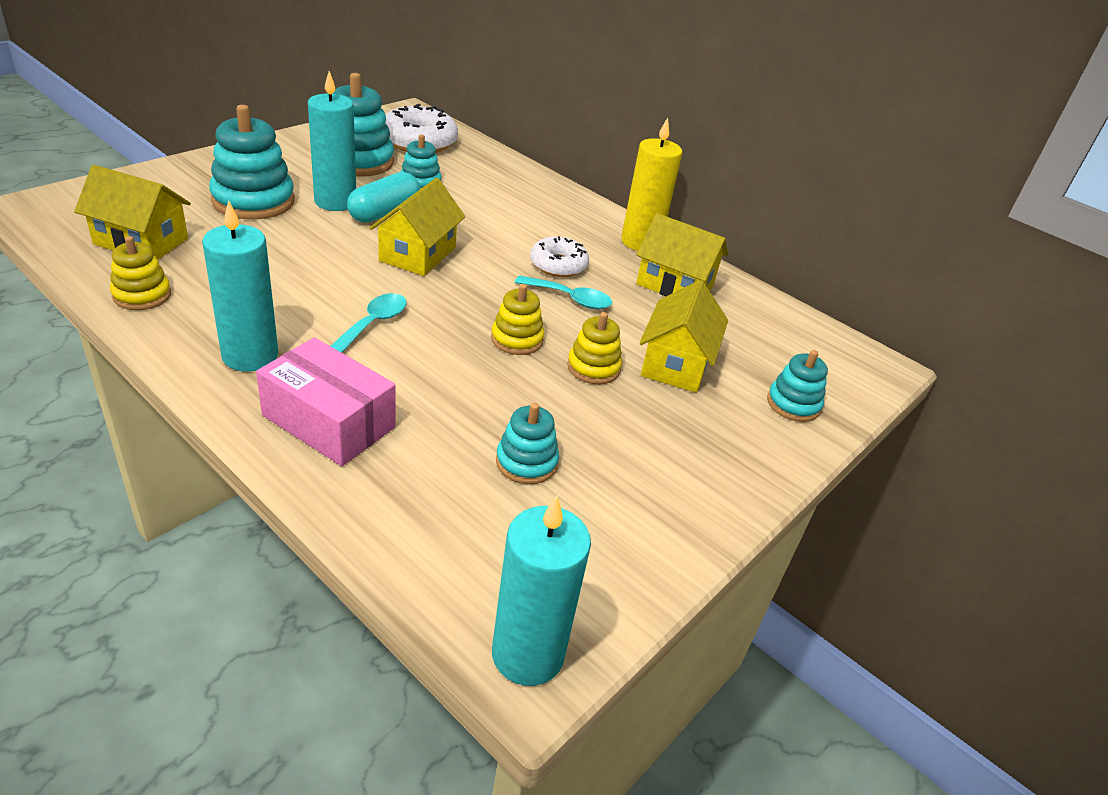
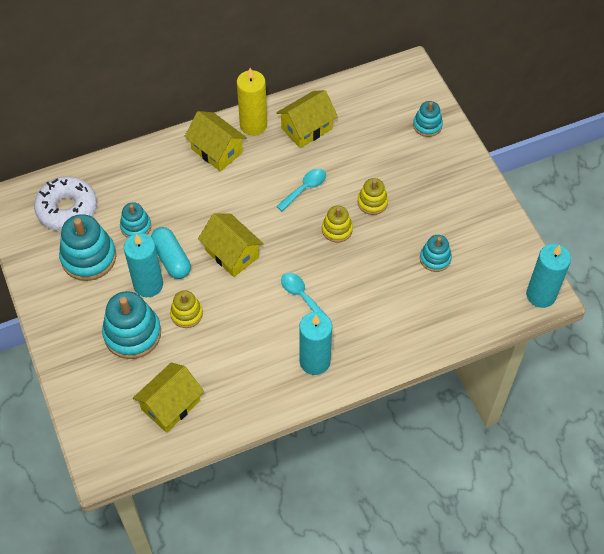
camera: 60 degrees left, 20 degrees up
(142, 295) = (237, 409): yellow stacking toy -> yellow stacking toy (186, 314)
(329, 421) = (381, 335): pink box -> none
(558, 265) = (267, 181): white donut -> none
(676, 364) = (380, 162): yellow house -> yellow house (216, 151)

